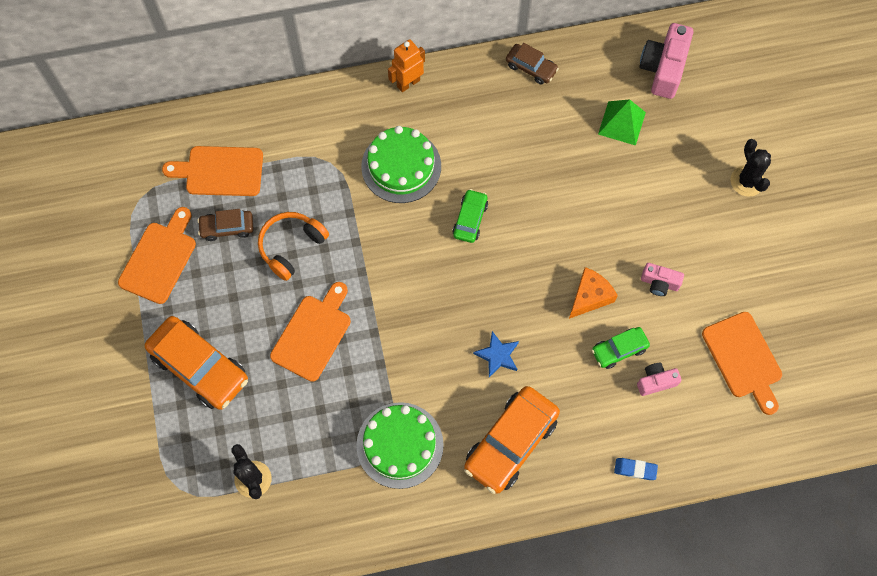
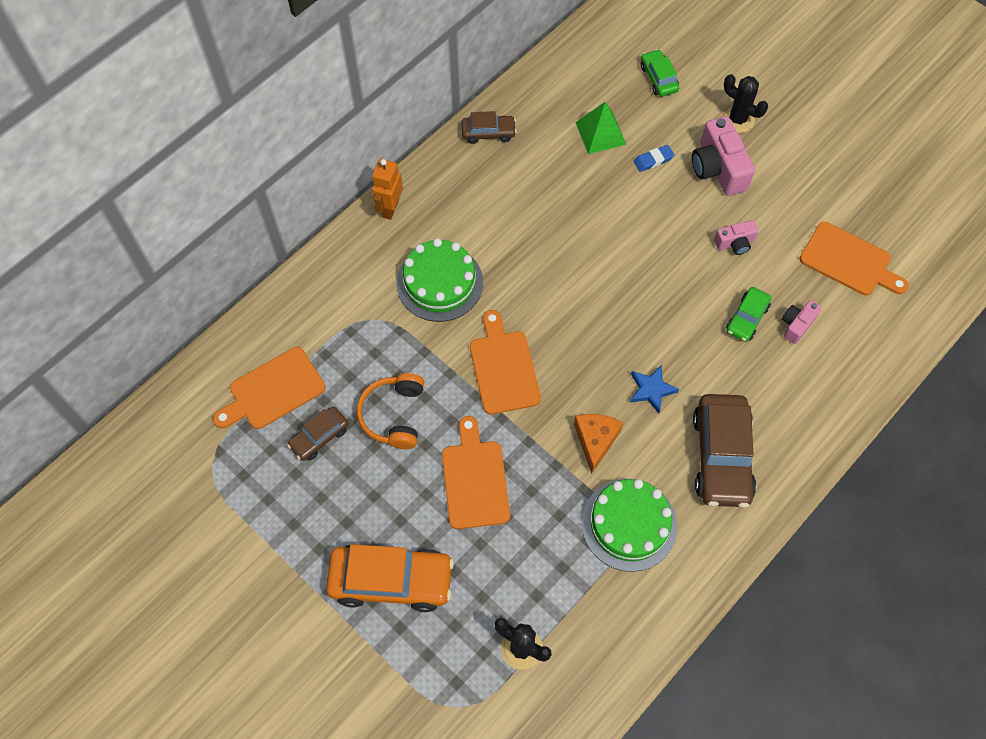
camera: 35 degrees left, 5 degrees down
(160, 259) = (275, 507): orange cutting board -> orange cutting board (503, 368)
(470, 219) = (536, 290): green car -> green car (658, 78)
(511, 443) = (721, 456): orange car -> brown car
(590, 296) = (688, 290): orange cheese -> orange cheese (595, 441)
(635, 469) = (839, 408): blue eraser -> blue eraser (653, 160)
(663, 68) = (599, 70): pink camera -> pink camera (718, 168)

